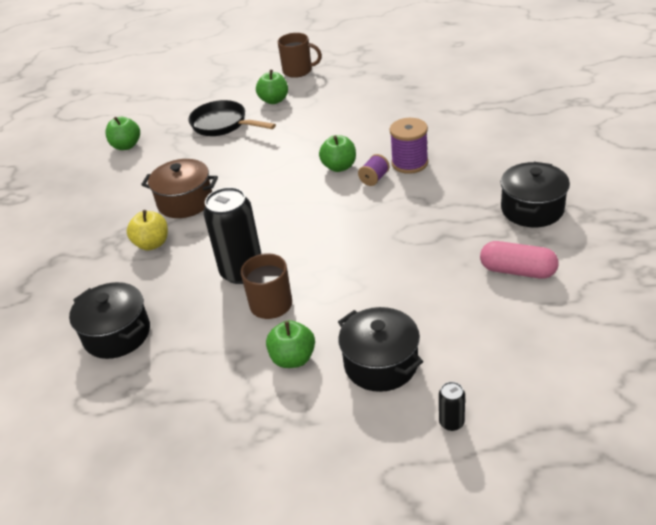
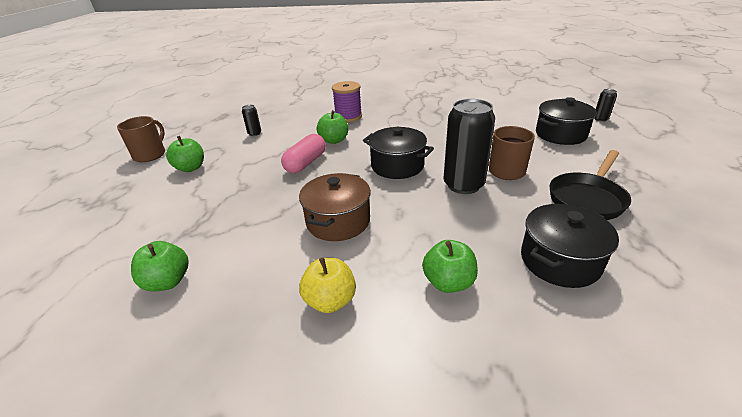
camera: 85 degrees left, 5 degrees down
(152, 244) = (407, 243): yellow apple -> yellow apple (330, 301)
(223, 124) = (203, 199): black pan -> black pan (587, 198)
(293, 358) = (565, 163): green apple -> green apple (448, 282)
(350, 111) = (254, 133): none -> black can
(374, 178) = (359, 128): purple spool -> none
(517, 271) = (473, 97): pink capsule -> pink capsule (306, 163)
(532, 209) = (418, 90): black pot -> black pot (397, 166)

